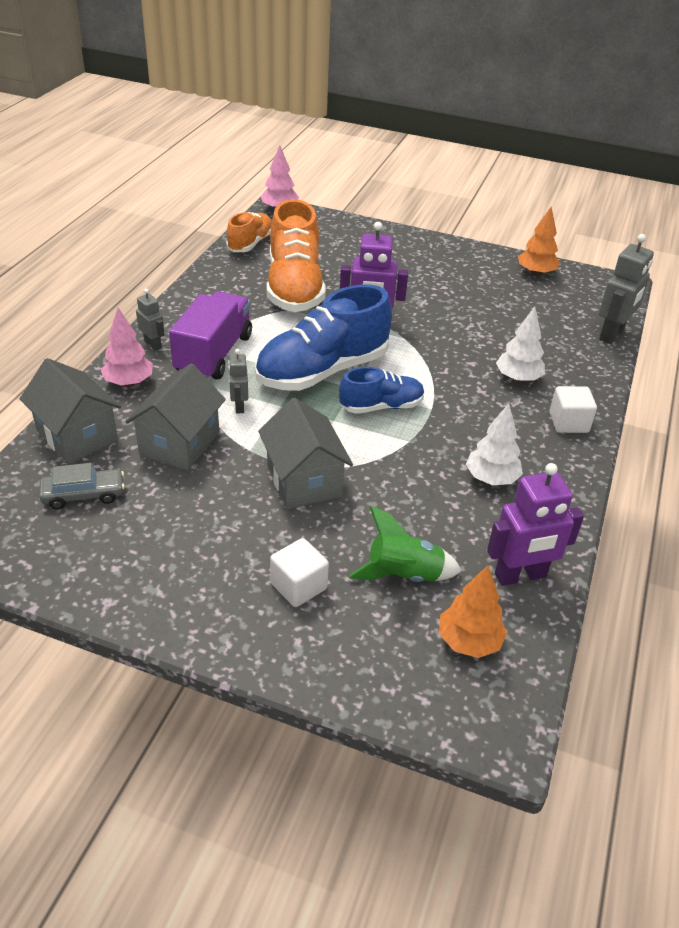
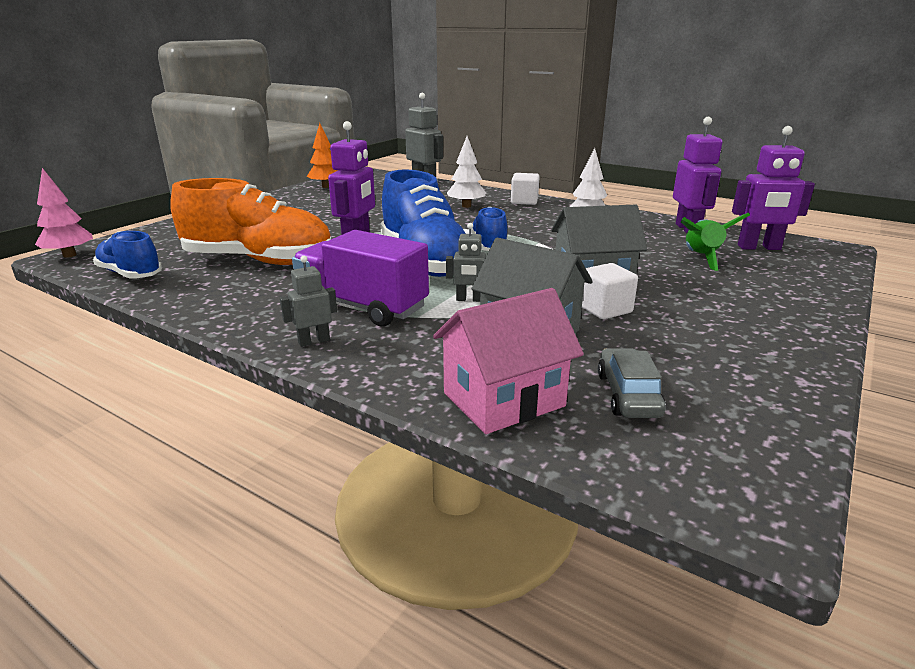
camera: 75 degrees left, 15 degrees down
(77, 436) = (503, 399): grey house -> pink house
(129, 382) = (393, 360): pink tree -> none
(250, 243) = (130, 274): orange shoe -> blue shoe
(298, 586) = (731, 292): white cube -> white cube (604, 309)
(469, 641) = (759, 248): orange tree -> purple robot

